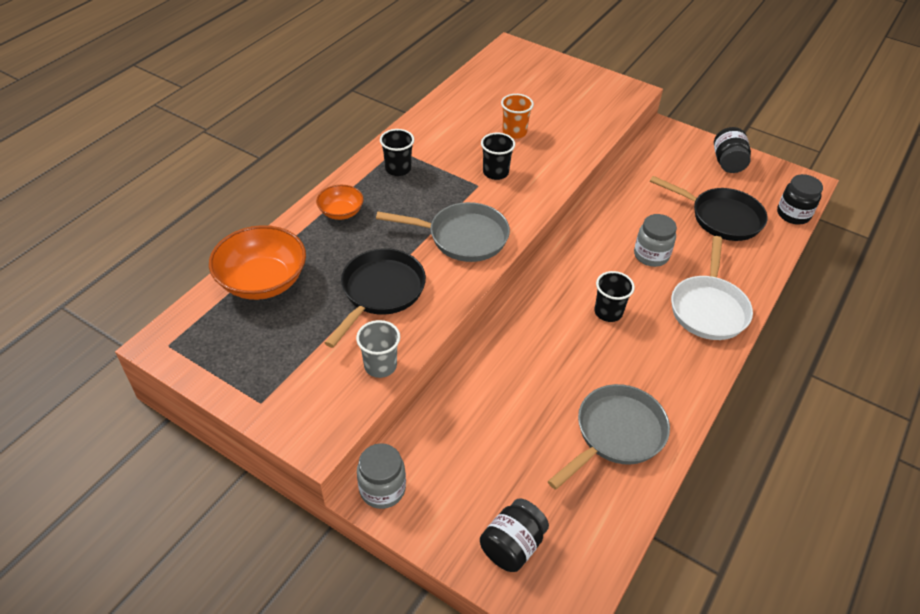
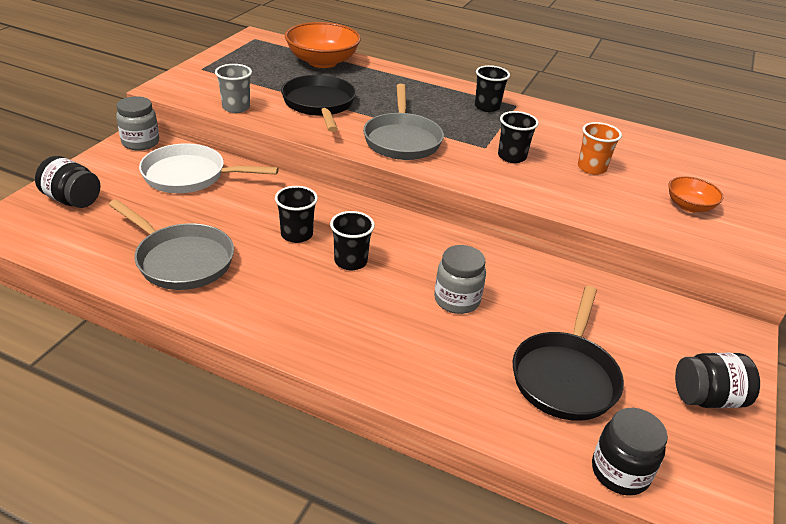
camera: 80 degrees right, 10 degrees down
(341, 212) = (414, 85): orange bowl -> orange bowl (689, 206)
(380, 292) = (319, 105): black pan -> black pan turned 120 degrees counterclockwise
(571, 346) = (297, 234): none -> black cup
(708, 308) = (374, 346): white pan -> white pan (190, 176)

